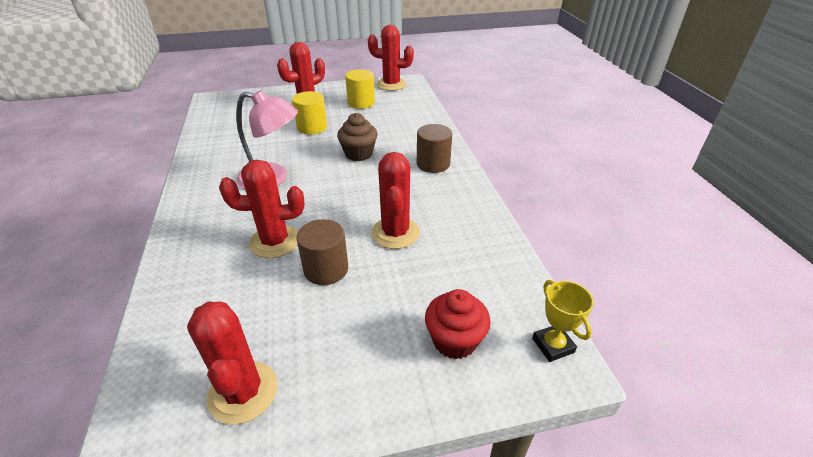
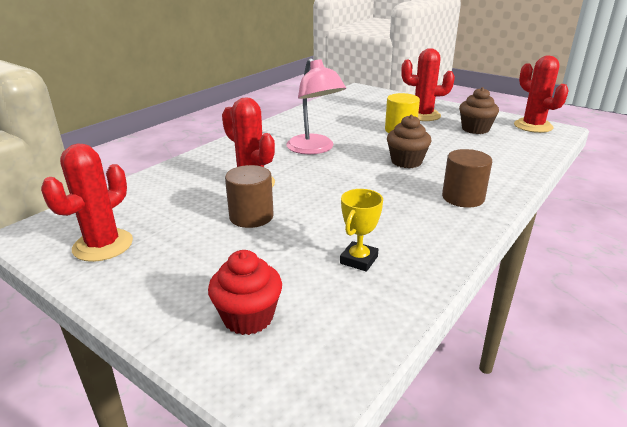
camera: 50 degrees right, 10 degrees down
(361, 103) = (475, 129): yellow cylinder -> brown cupcake
(395, 233) = (337, 225): red cactus -> none
(553, 345) = (314, 389): yellow trophy -> yellow trophy (359, 260)

